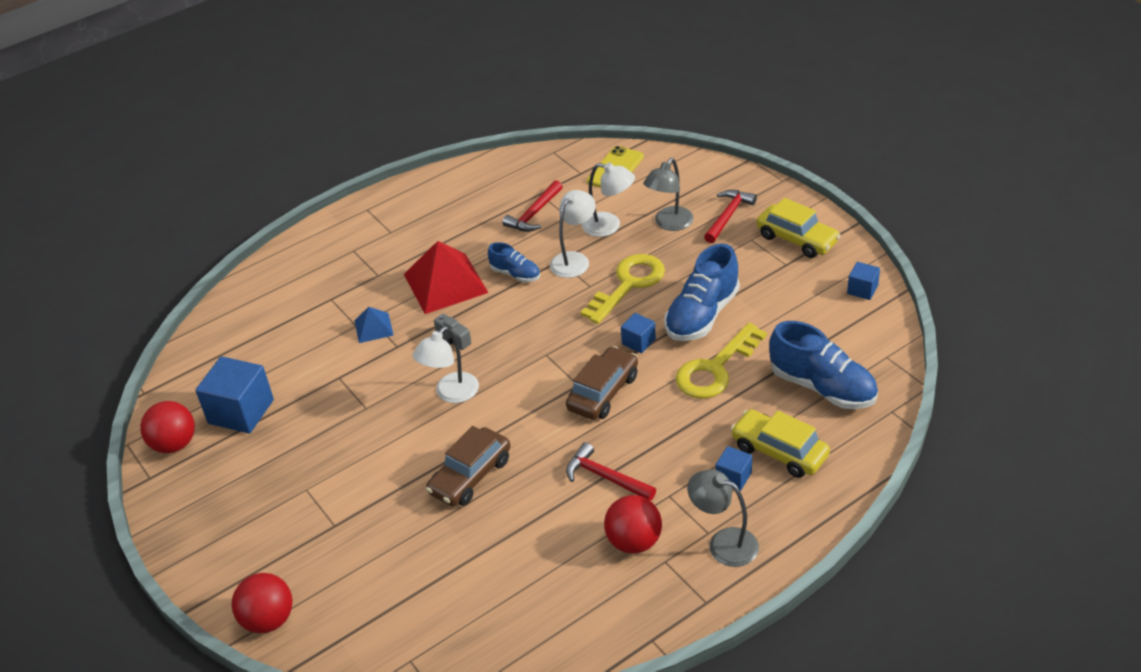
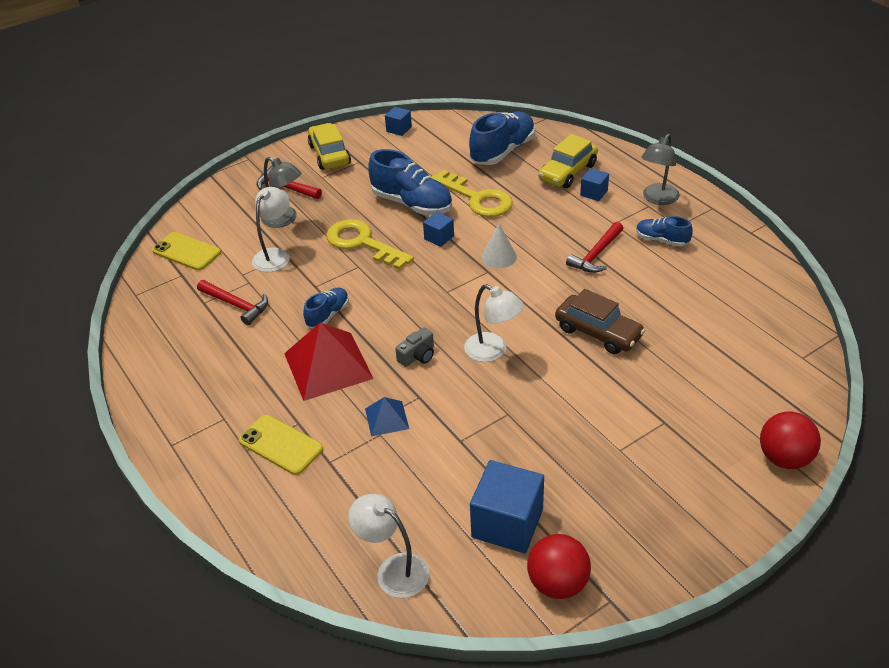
camera: 90 degrees left, 0 degrees up
(354, 268) = (281, 445): none -> yellow phone
(574, 260) = (318, 276): white lamp -> white lamp (393, 569)
(603, 392) = (499, 257): brown car -> white cone
(634, 542) = (661, 240): red ball -> blue shoe
(797, 239) = (329, 155): yellow car -> yellow car turned 60 degrees counterclockwise

